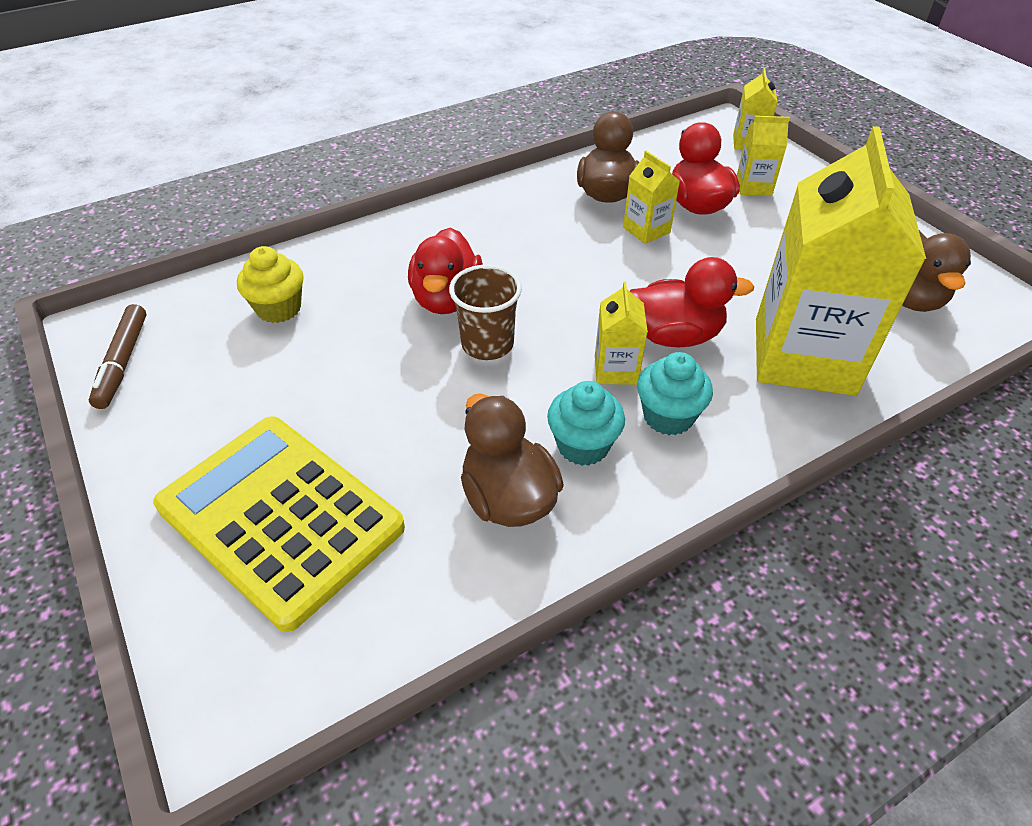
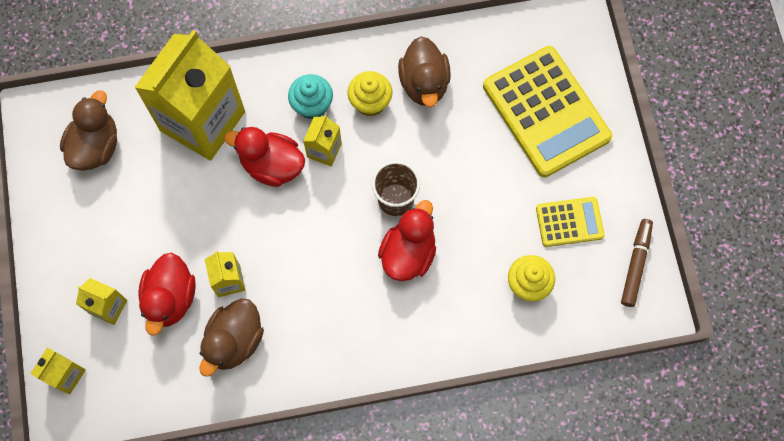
camera: 160 degrees left, 25 degrees up
(225, 383) = (569, 222): none -> yellow calculator
(583, 445) = (370, 102): turquoise cupcake -> yellow cupcake

